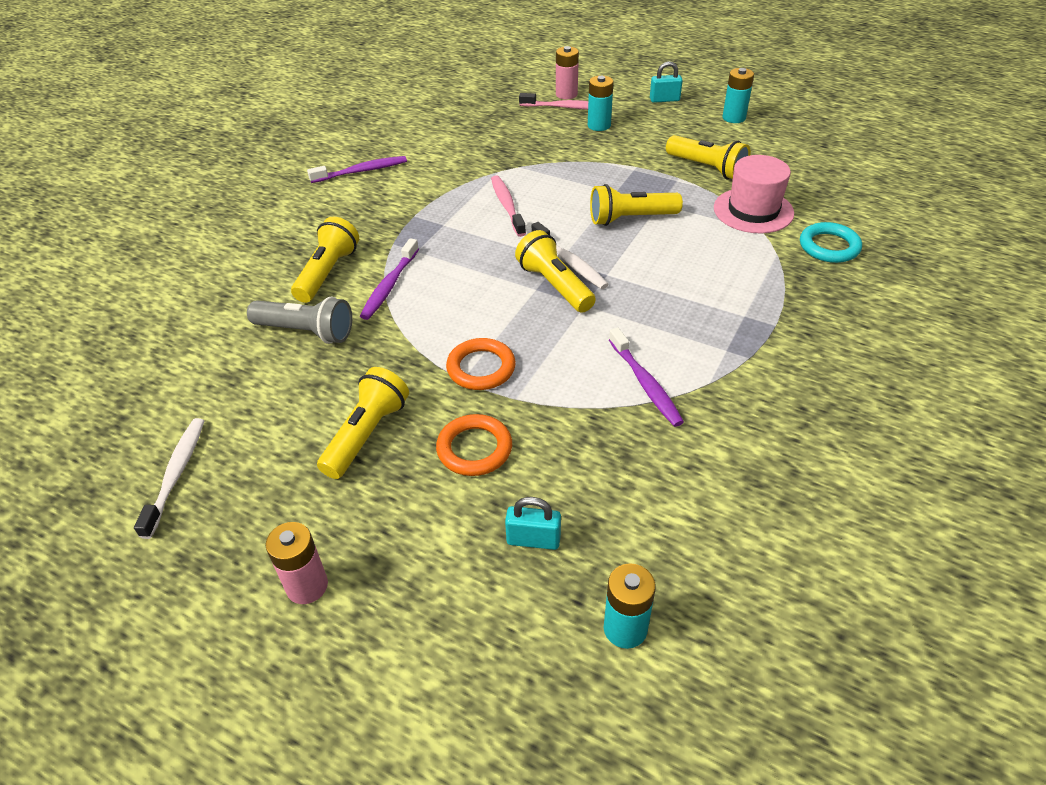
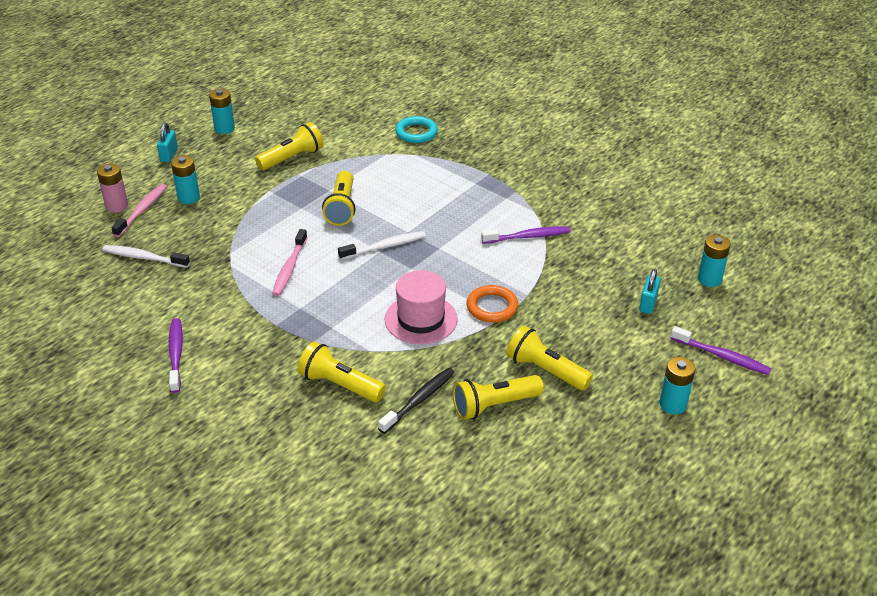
camera: 80 degrees left, 5 degrees down
(176, 474) = (566, 477): white toothbrush -> white toothbrush (144, 258)
(306, 332) = (419, 400): grey flashlight -> black toothbrush
(307, 586) = (673, 404): pink battery -> turquoise battery
(389, 285) = (374, 347): purple toothbrush -> purple toothbrush (722, 356)
(474, 449) = (570, 319): orange ring -> none
(507, 206) = (289, 268): pink toothbrush -> pink toothbrush turned 75 degrees counterclockwise
(554, 285) = (410, 258): yellow flashlight -> yellow flashlight (494, 405)
(753, 210) = (359, 151): pink hat -> pink hat (421, 319)

